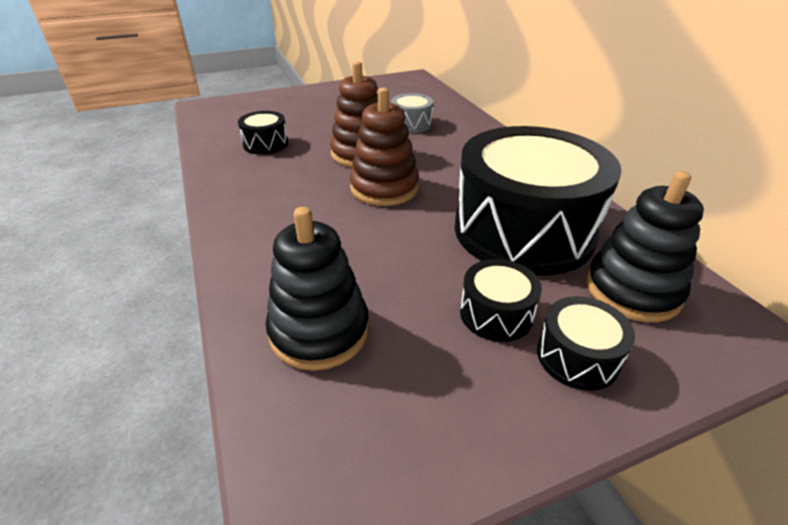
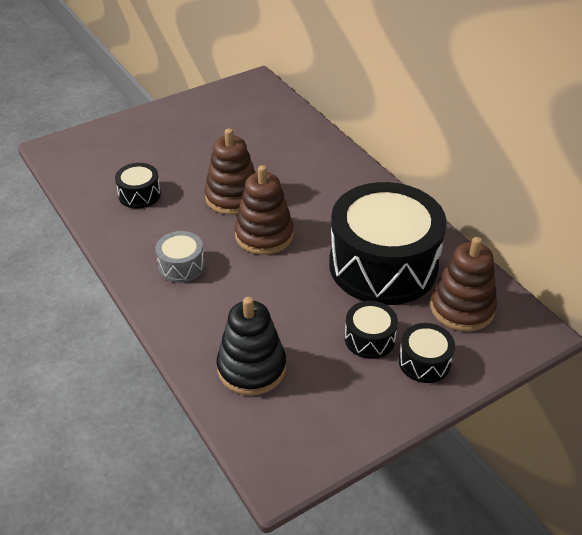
camera: 10 degrees left, 5 degrees up
(411, 124) = (270, 153): grey drum -> grey drum (181, 266)
(632, 290) = (462, 308): black stacking toy -> brown stacking toy

